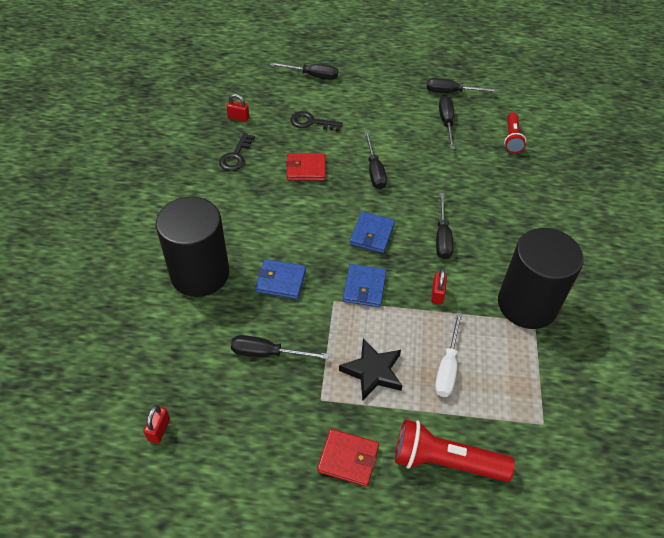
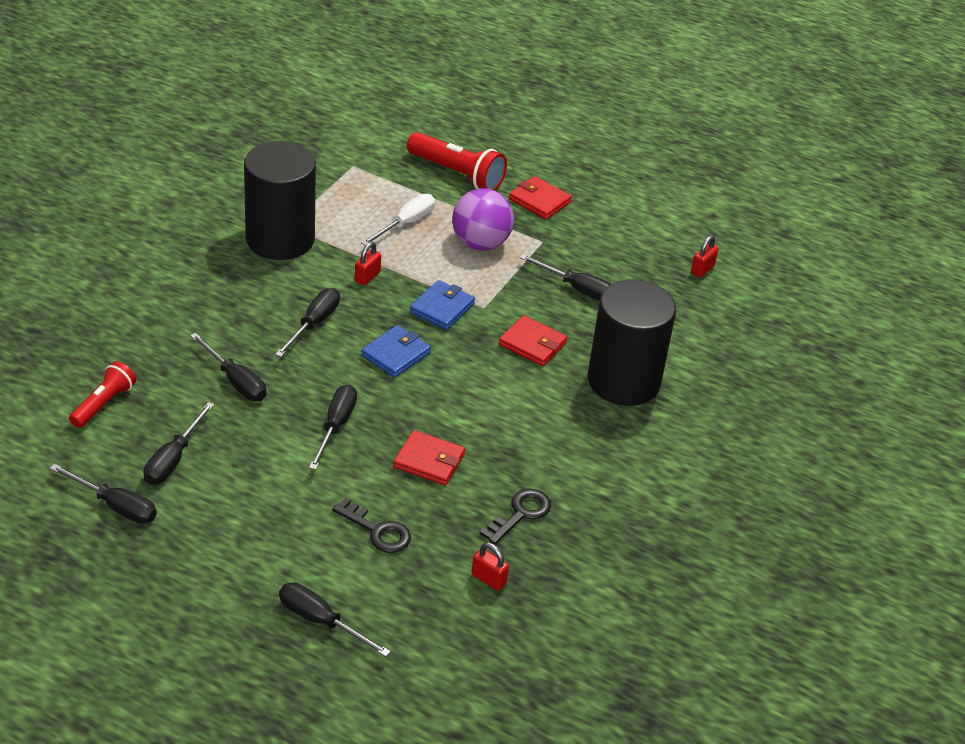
camera: 160 degrees left, 10 degrees down
(281, 281) = (532, 344): blue wallet -> red wallet
(373, 371) = (480, 243): black star -> purple ball
(455, 178) = (236, 381): none -> black screwdriver

